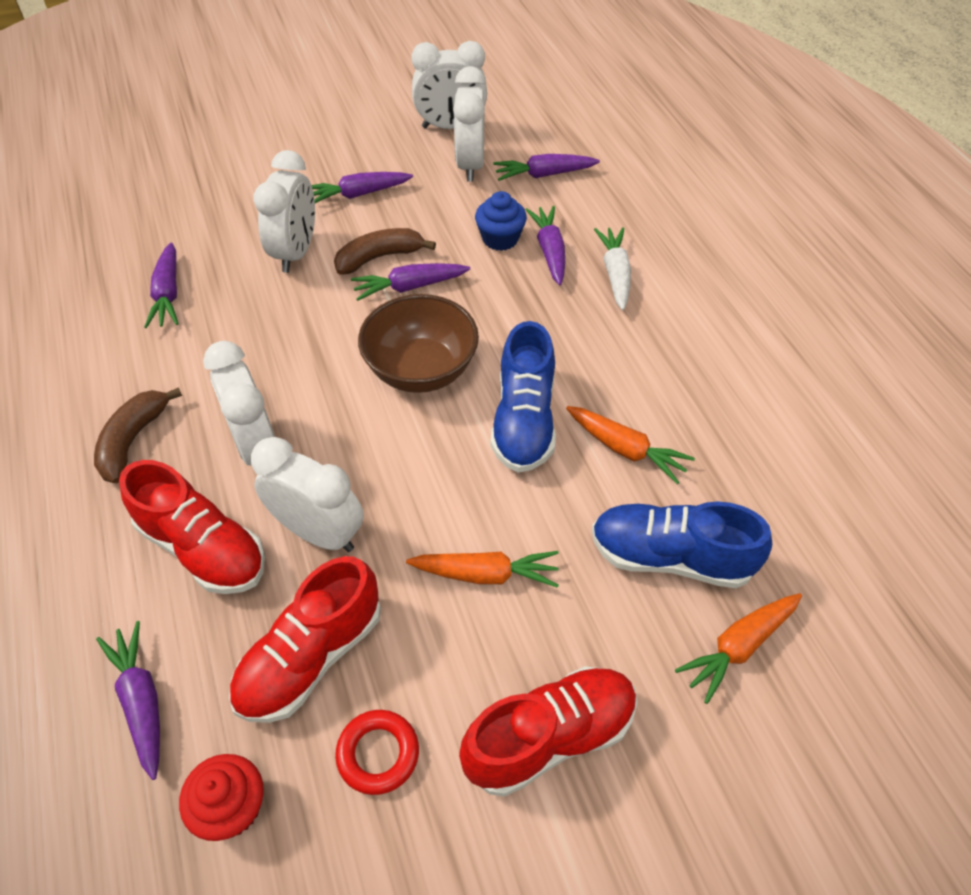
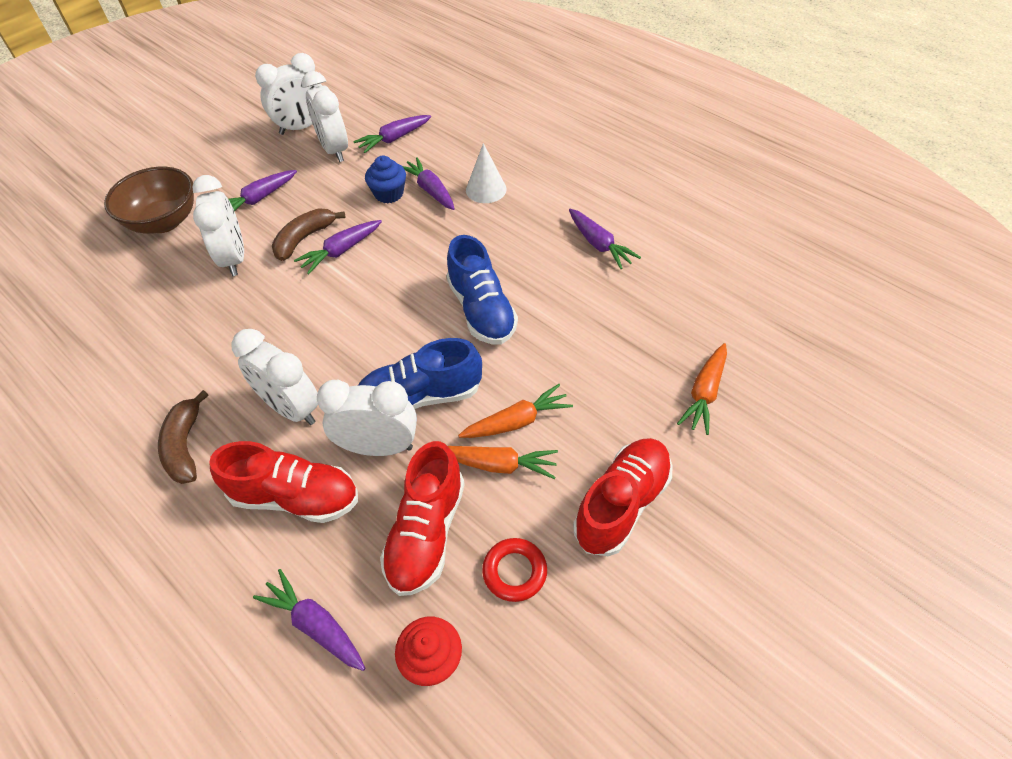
camera: 25 degrees left, 0 degrees up
(168, 294) = (144, 327): purple carrot -> purple carrot (599, 244)
(421, 370) = (386, 305): brown bowl -> brown bowl (164, 221)
(615, 274) = (486, 189): white carrot -> white cone
(625, 449) = (561, 301): orange carrot -> orange carrot (498, 465)
(670, 557) = (631, 357): blue shoe -> blue shoe (421, 396)

